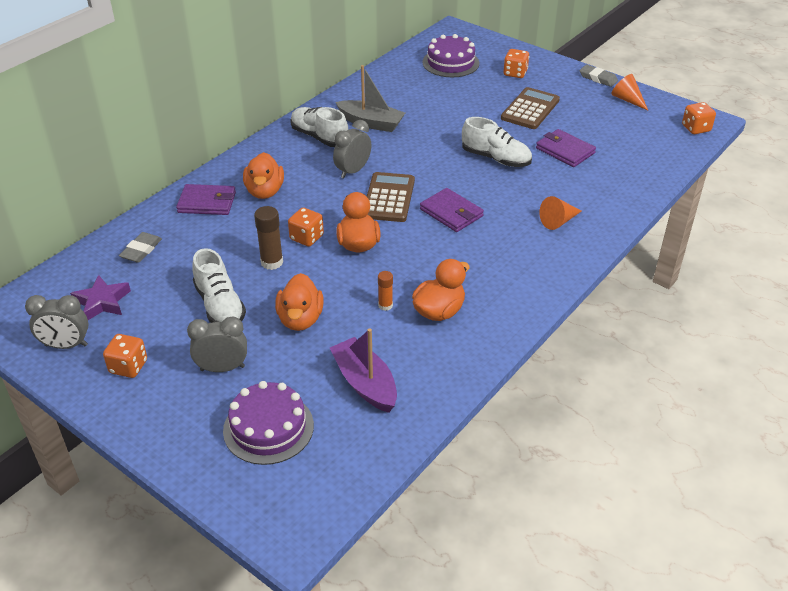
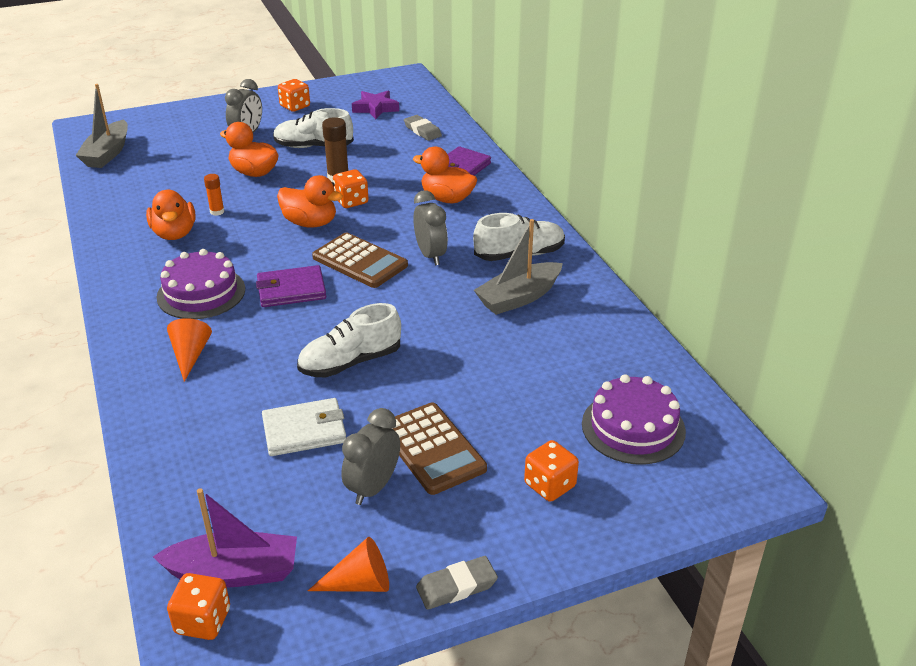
camera: 120 degrees right, 5 degrees down
(66, 345) = (344, 92): grey clock -> grey clock (373, 487)
(268, 428) = (171, 138): purple cake -> purple cake (201, 293)
(341, 460) = (107, 153): none -> grey boat
(365, 383) = (154, 179): purple boat -> purple boat (234, 572)
(565, 151) = (304, 430): purple wallet -> white wallet

